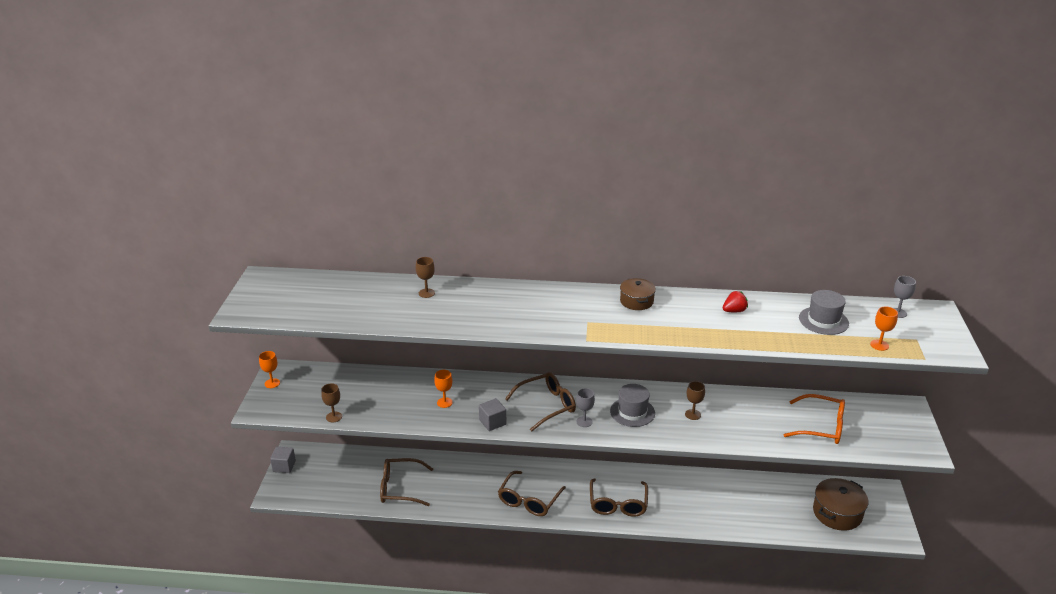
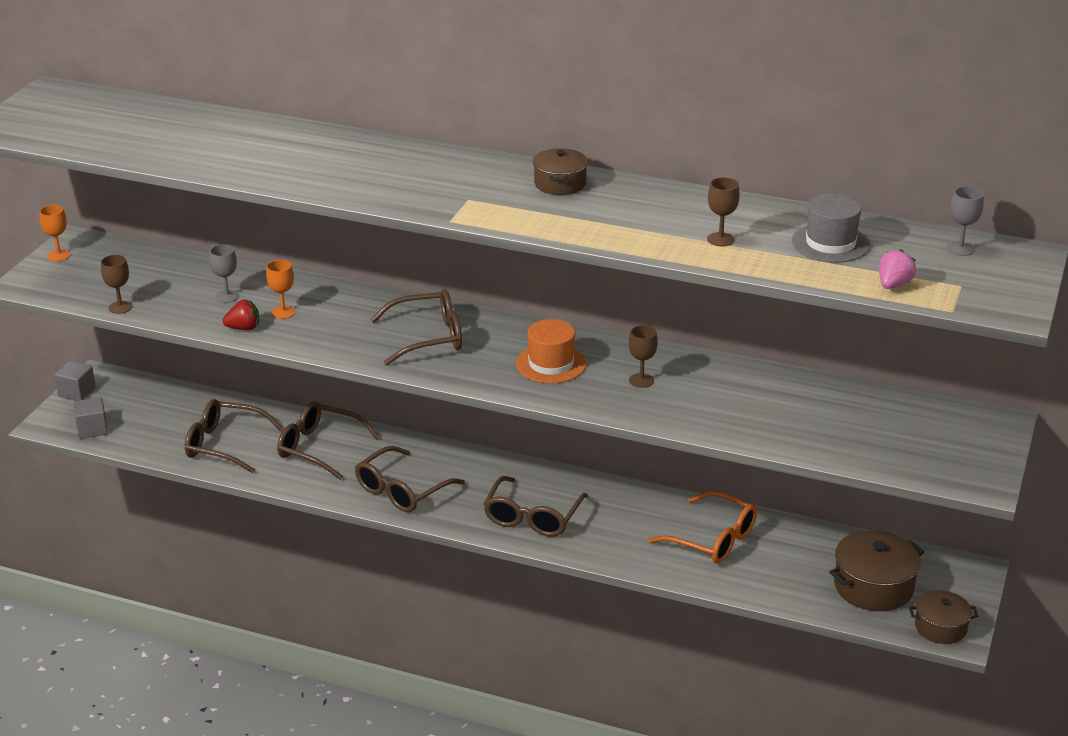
camera: 15 degrees right, 0 degrees up
(426, 293) = (263, 136): brown goblet -> brown goblet (720, 239)
(462, 479) = (319, 448): none -> brown glasses
(492, 422) = (337, 346): grey cube -> grey cube (92, 429)
(584, 422) = (471, 365): grey goblet -> grey goblet (227, 296)
(632, 412) = (551, 364): grey hat -> orange hat
(734, 311) = (699, 214): red strawberry -> red strawberry (244, 328)
(821, 427) = (834, 426): orange glasses -> orange glasses (713, 539)
(879, 345) = (893, 285): orange goblet -> pink strawberry
(888, 533) = (940, 627): none -> brown pot

